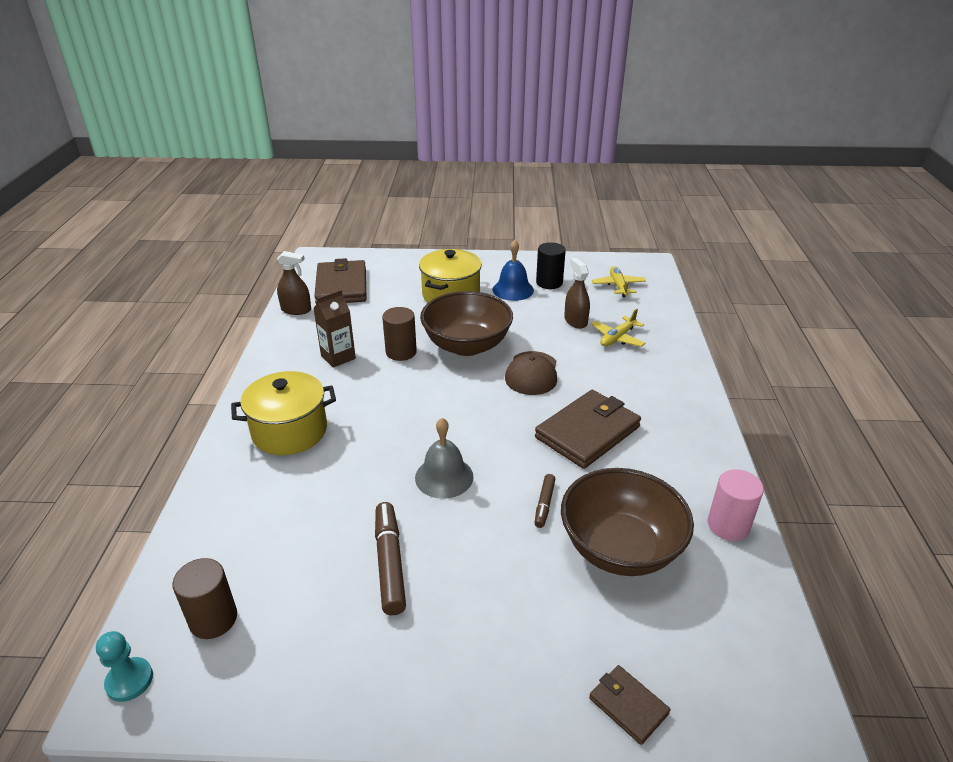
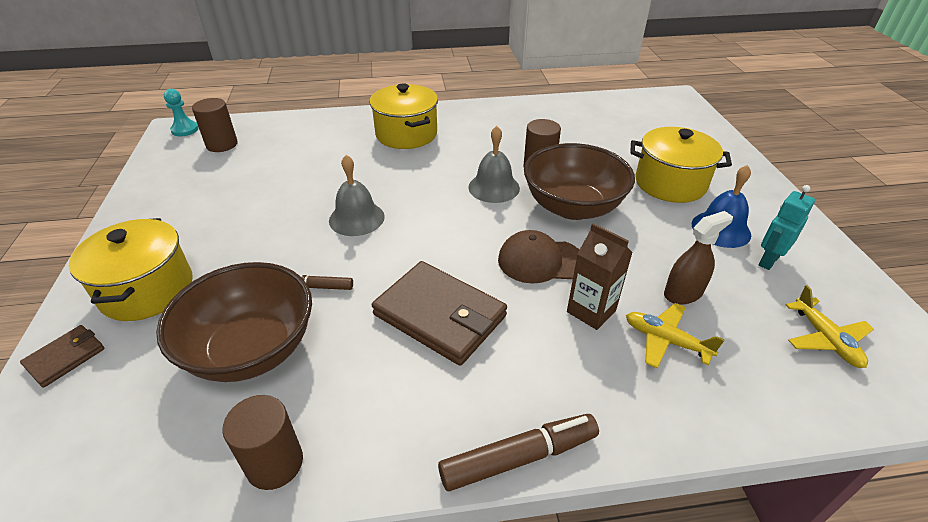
camera: 80 degrees right, 5 degrees up
(296, 310) = (578, 104): brown spray bottle -> none
(338, 357) = (515, 137): brown carton -> brown carton (591, 311)
(341, 286) = (635, 118): brown wallet -> none
(389, 563) = (256, 204): brown marker -> brown marker (518, 458)
(422, 382) = (494, 187): none -> grey bell
(530, 650) = (147, 290): none -> yellow pot
(549, 282) = (768, 260): black cylinder -> turquoise robot
(618, 286) = (825, 339): yellow plane -> yellow plane turned 90 degrees clockwise
(728, 525) = (275, 463): pink cylinder -> brown cylinder

